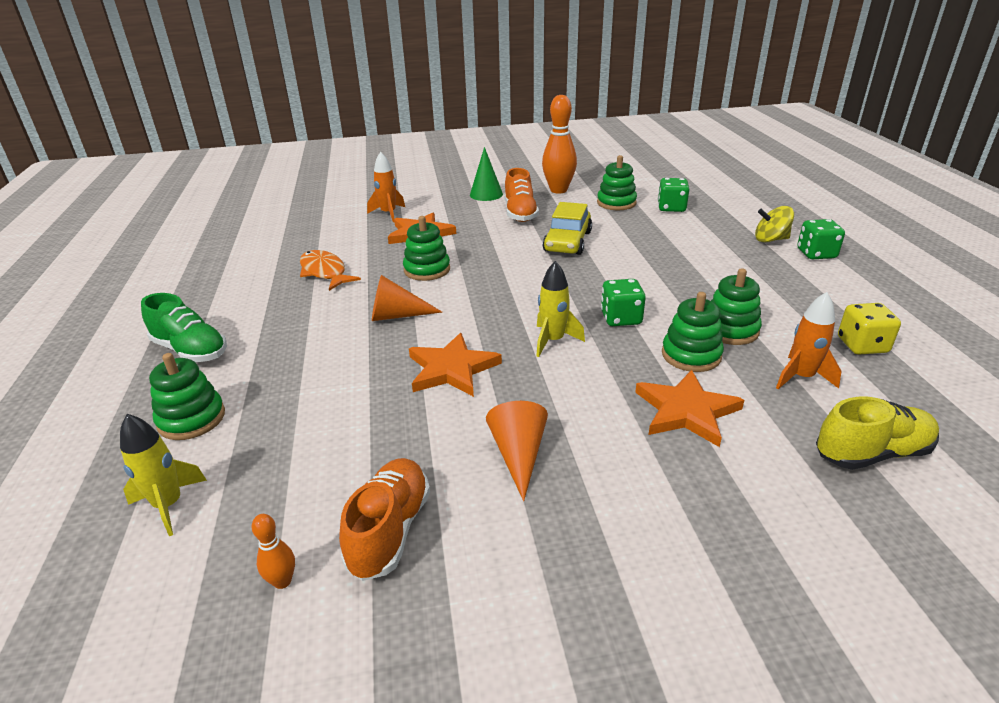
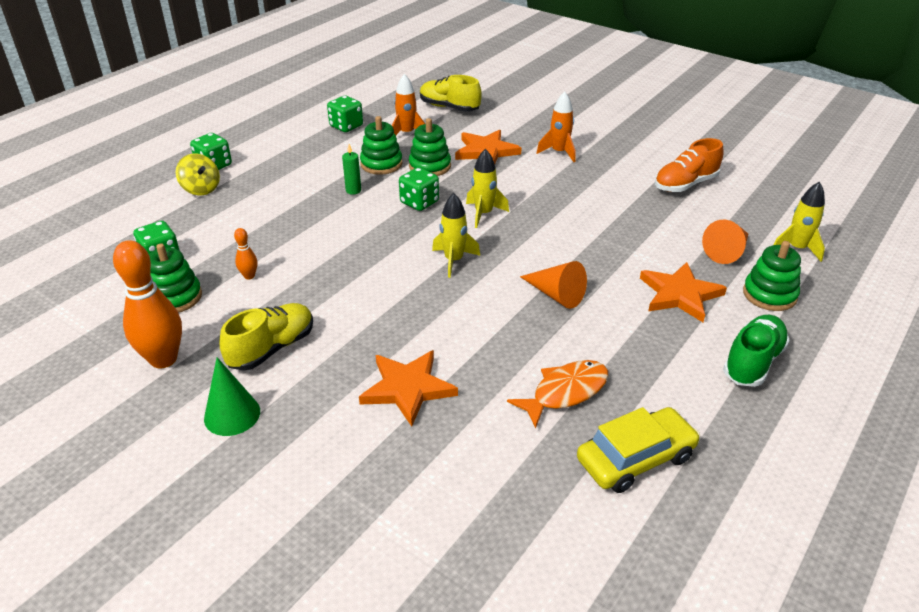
camera: 135 degrees left, 5 degrees up
(190, 350) = (753, 362): green shoe -> green shoe turned 45 degrees clockwise
(282, 581) = (747, 192): orange bowling pin -> orange bowling pin (249, 276)
(325, 272) = (565, 392): orange fish -> orange fish turned 135 degrees counterclockwise
(388, 214) = (385, 462): orange rocket -> orange rocket (559, 152)
(427, 270) = (472, 329): green stacking toy -> none
(452, 369) = (569, 233): orange star -> orange star (680, 294)
(508, 296) = (454, 260): none -> yellow rocket
(518, 454) = (592, 178): orange cone -> orange cone (727, 251)
(520, 213) = (272, 348): orange shoe -> yellow shoe
(567, 241) = (315, 281): yellow car -> yellow car (635, 459)
(687, 296) = (353, 190): none -> green candle
(862, 345) = (346, 126): yellow dice -> green dice

